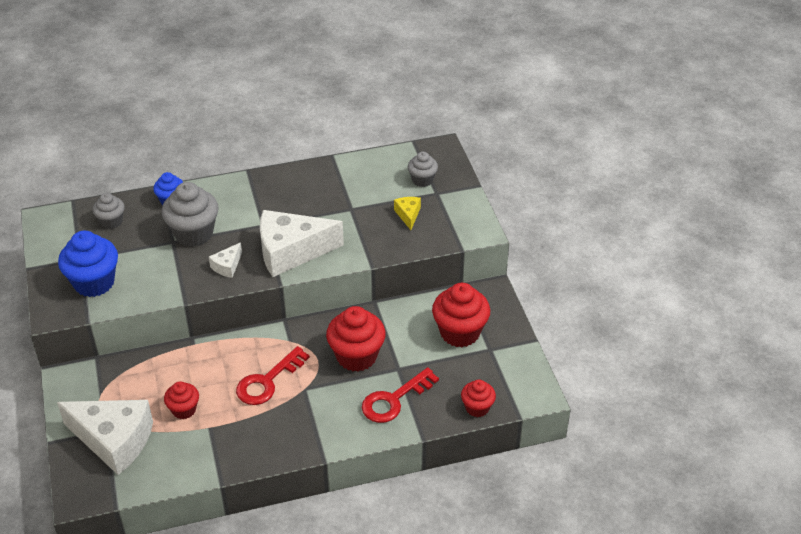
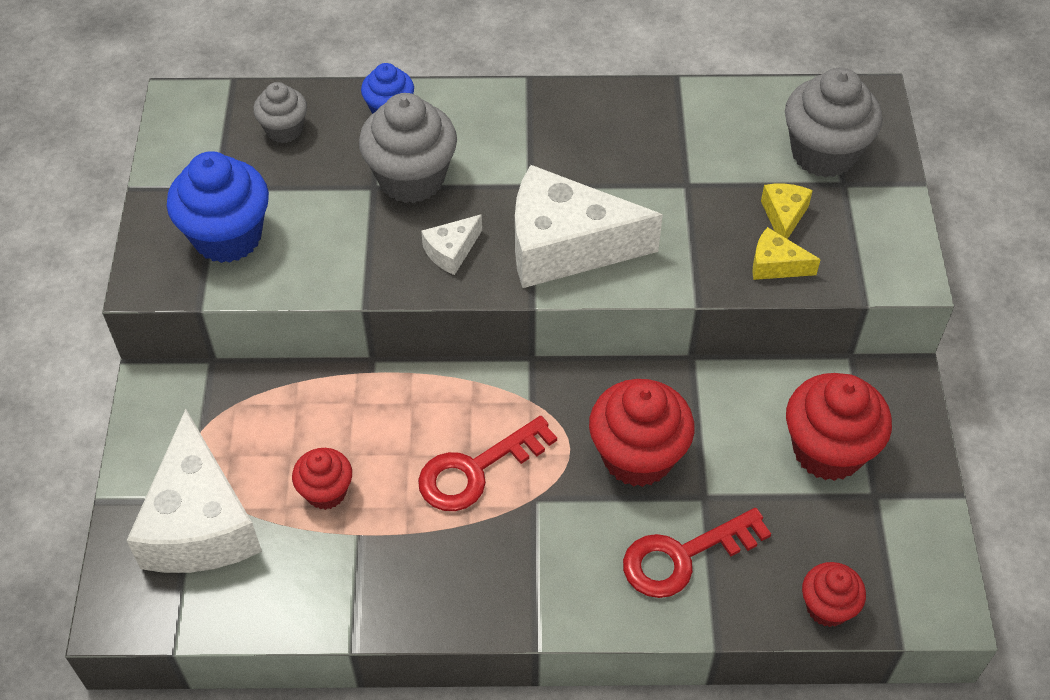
camera: 15 degrees right, 10 degrees up
(114, 440) = (200, 523): white cheese -> white cheese turned 45 degrees clockwise
(409, 240) = (775, 265): none -> yellow cheese
(422, 180) = (823, 153): grey cupcake -> grey cupcake, size x1.75

